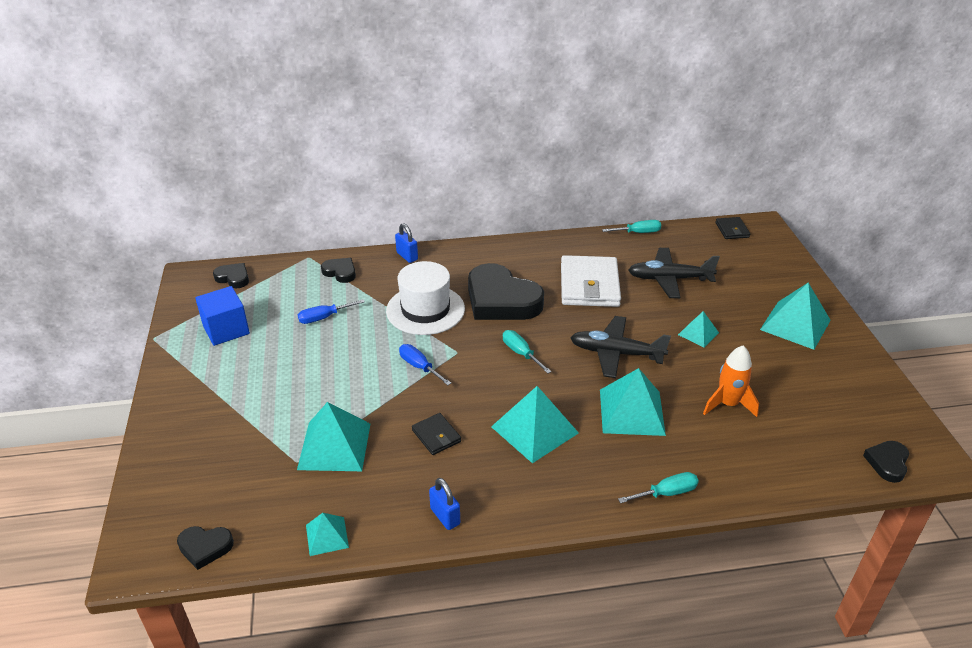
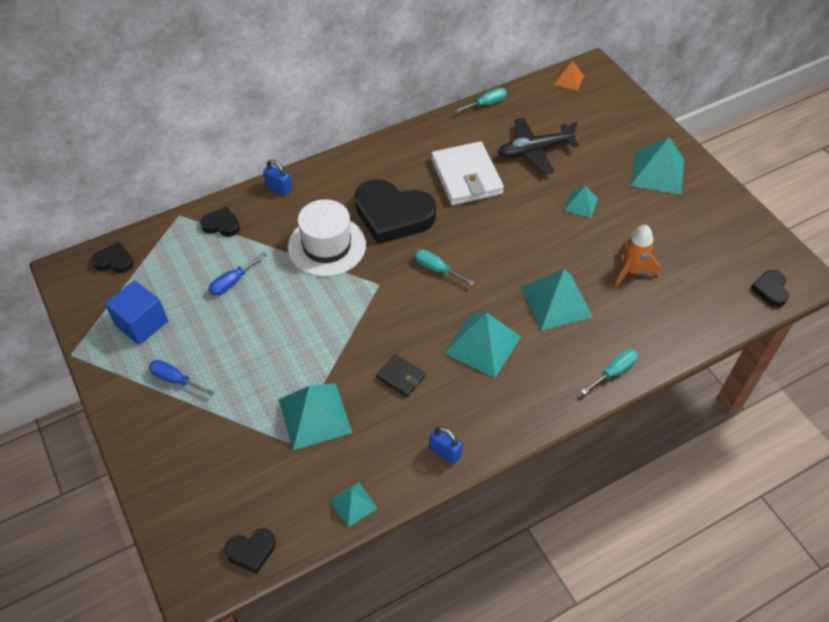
camera: 20 degrees left, 15 degrees up
(419, 367) = (351, 310): blue screwdriver -> blue screwdriver (175, 380)
(616, 353) = (519, 245): black plane -> none
(732, 230) = (568, 80): black wallet -> orange pyramid

